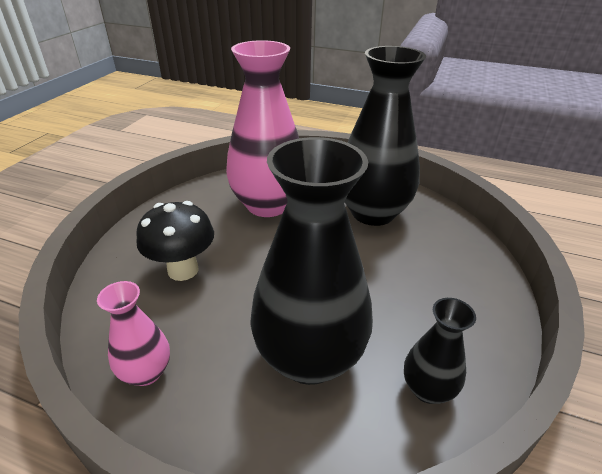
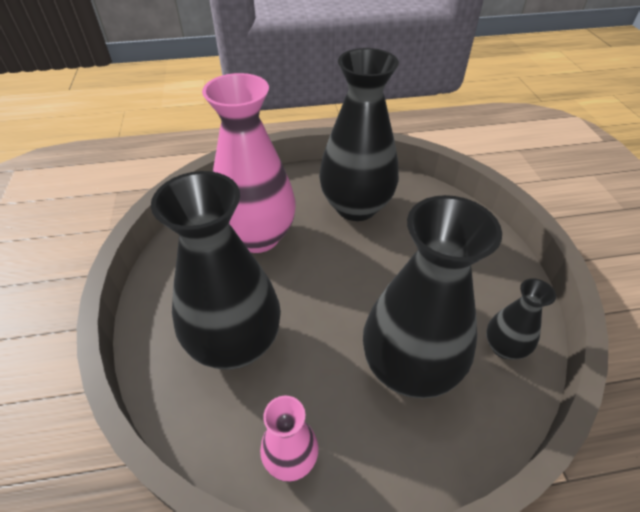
camera: 30 degrees left, 10 degrees up
(183, 270) = (235, 343): black mushroom -> black vase

